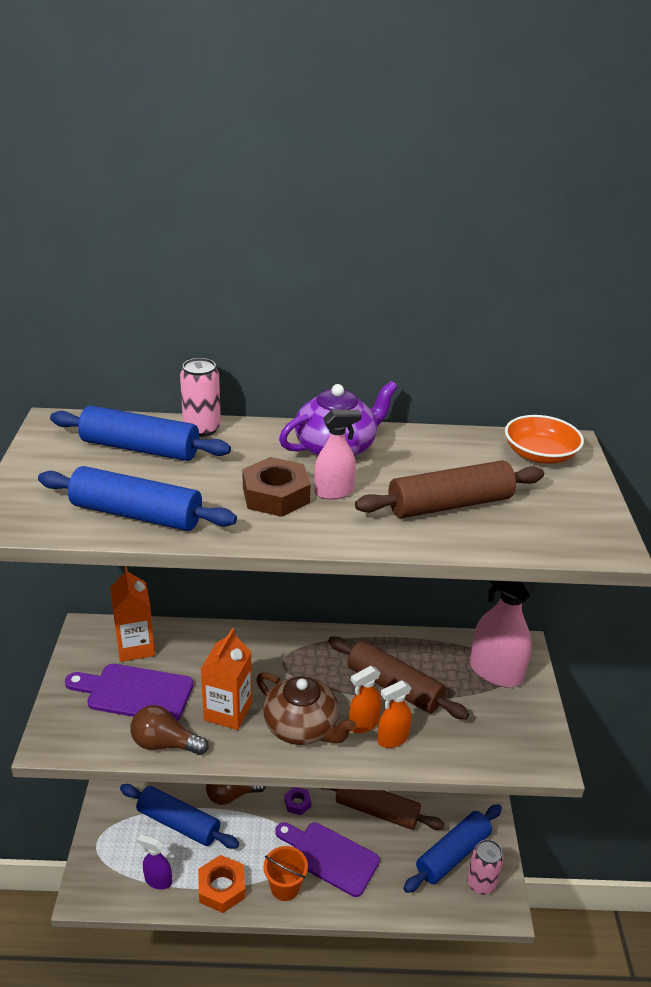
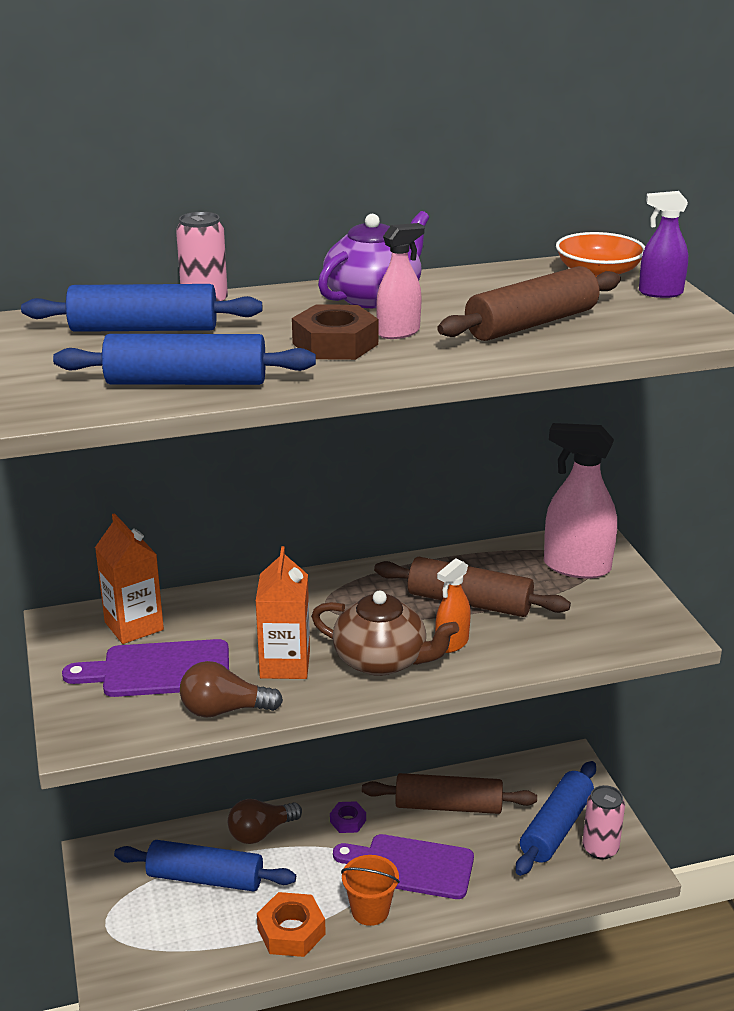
camera: 15 degrees left, 5 degrees down
(158, 880) = (205, 944): purple spray bottle -> purple spray bottle (660, 293)
(392, 739) = (492, 650): orange spray bottle -> none

